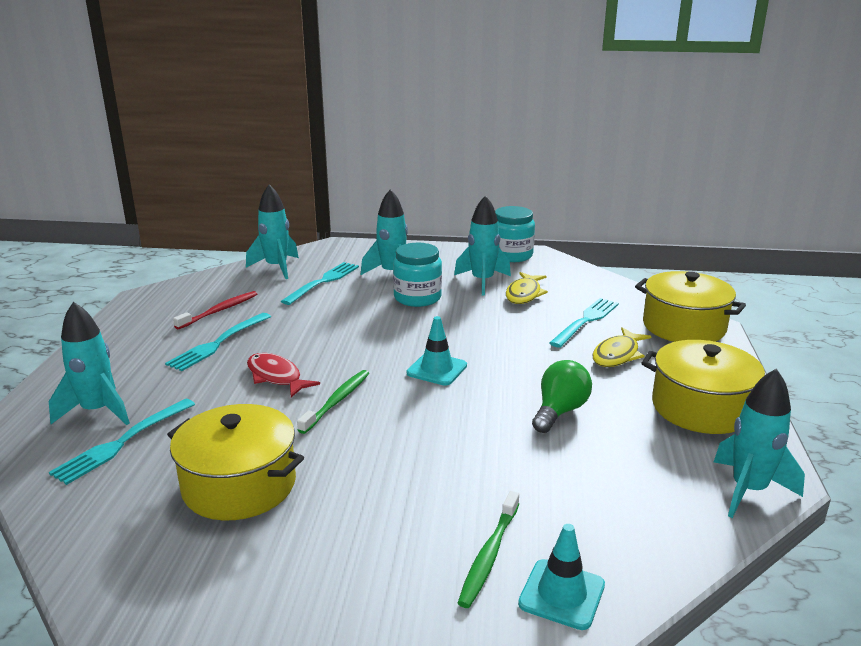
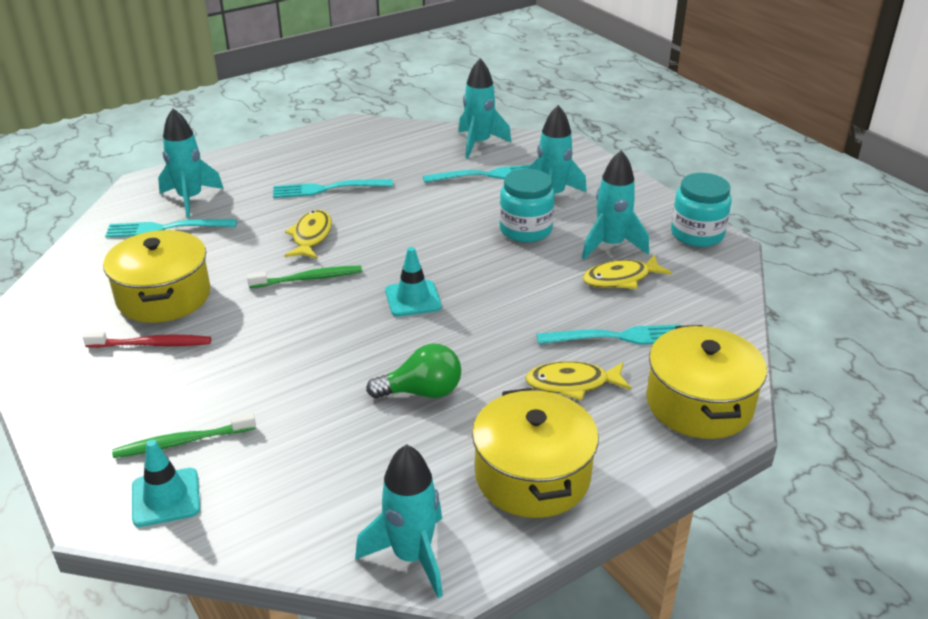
camera: 50 degrees right, 10 degrees up
(219, 311) = (375, 162): red toothbrush -> red toothbrush (152, 344)
(276, 377) = (311, 236): red fish -> yellow fish

